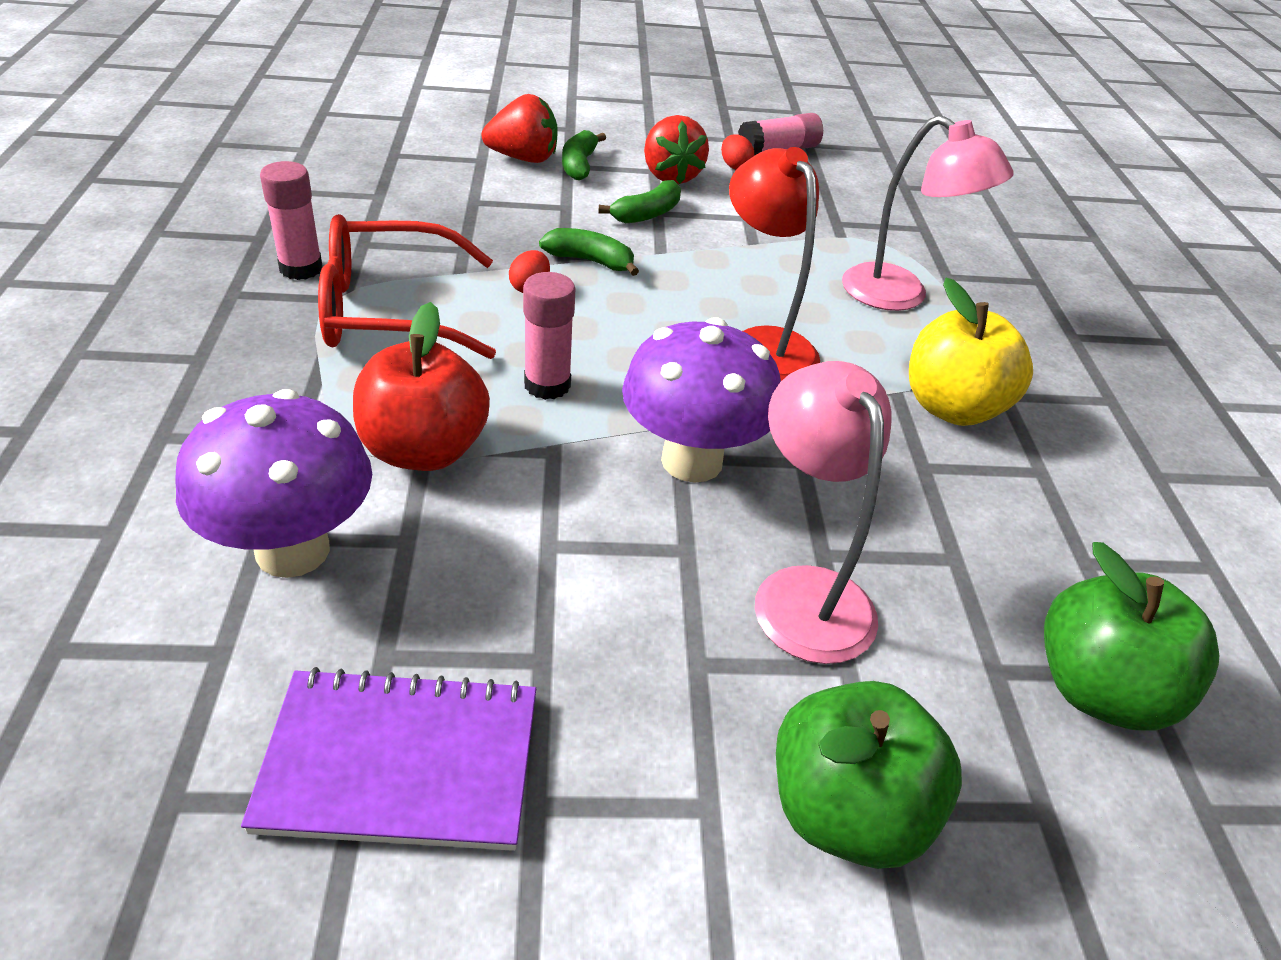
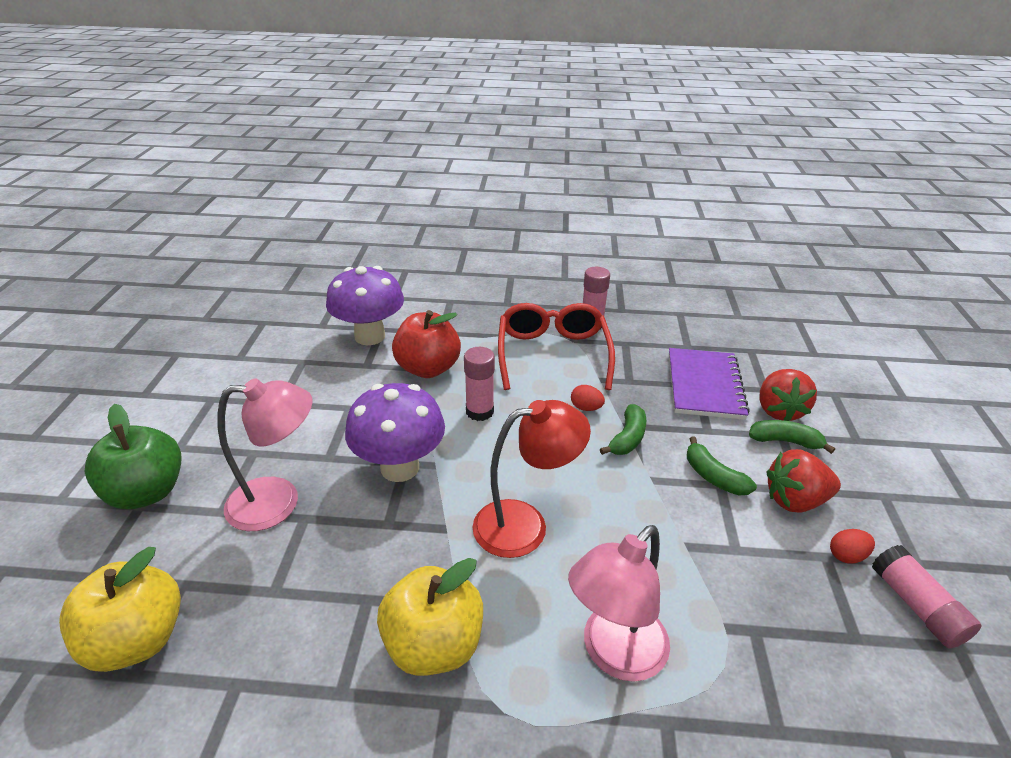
camera: 100 degrees right, 5 degrees down
(400, 763) = (249, 366): purple notebook -> purple notebook (704, 385)
(1099, 690) = (137, 639): green apple -> yellow apple

